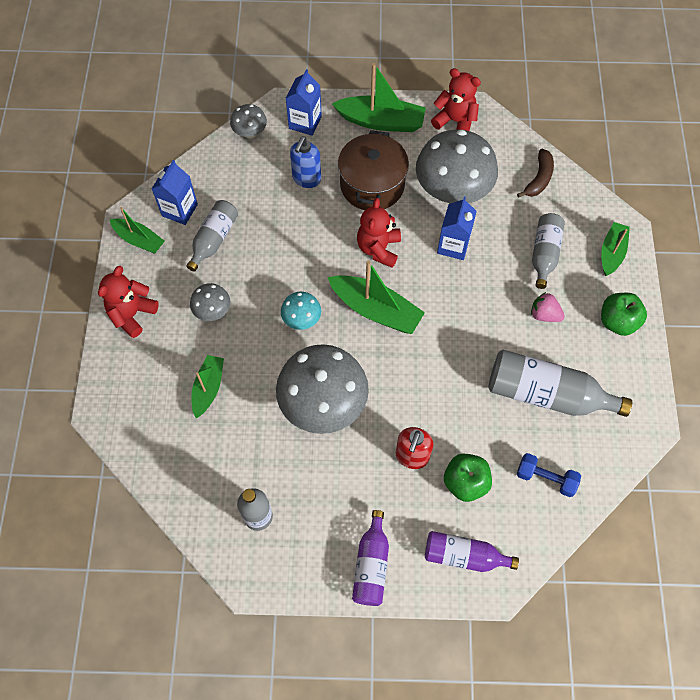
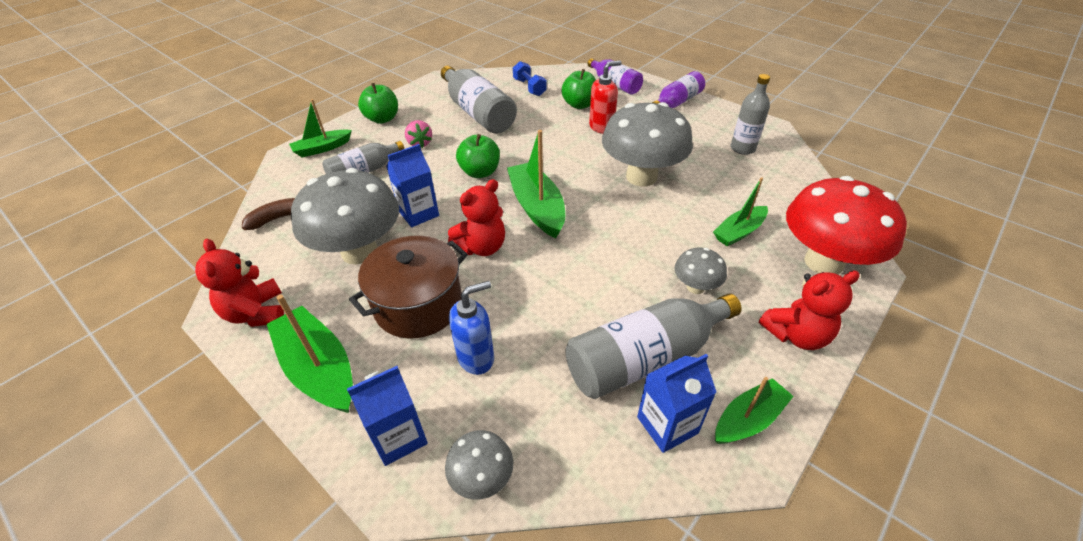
camera: 140 degrees left, 20 degrees down
(133, 396) = (823, 262): none -> red mushroom
(139, 240) = (748, 419): green boat -> green boat turned 75 degrees clockwise
(214, 239) = (645, 358): grey bottle -> grey bottle, size x1.62
(302, 319) = (609, 234): turquoise mushroom -> none
(456, 316) = (480, 172): none -> green apple

